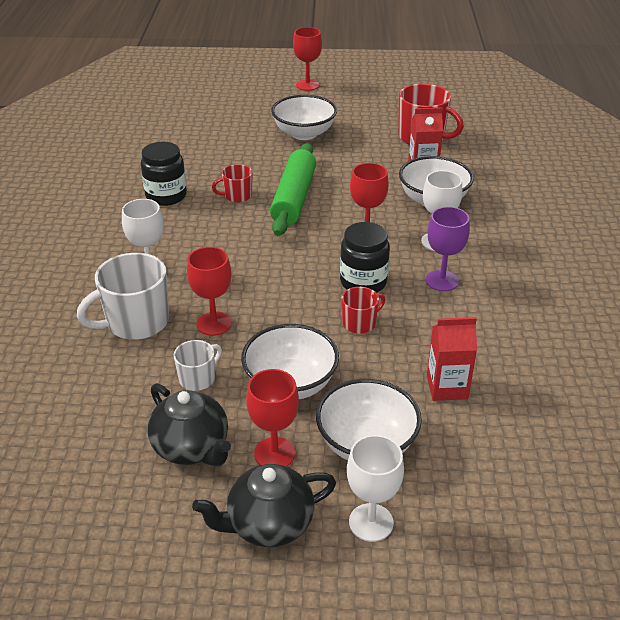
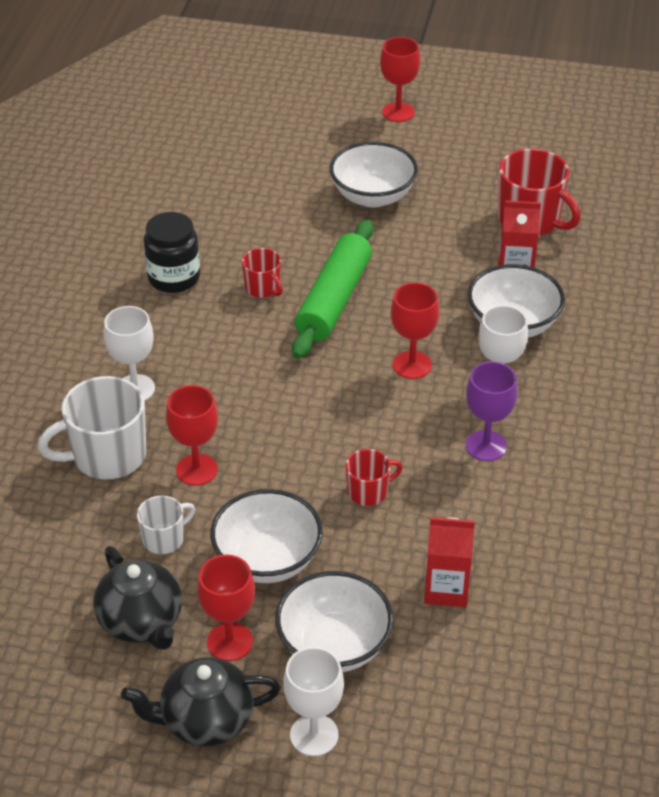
camera: 10 degrees right, 5 degrees up
(237, 196) = (263, 288): red mug -> red mug turned 120 degrees counterclockwise
(363, 282) = (388, 435): black jar -> none

